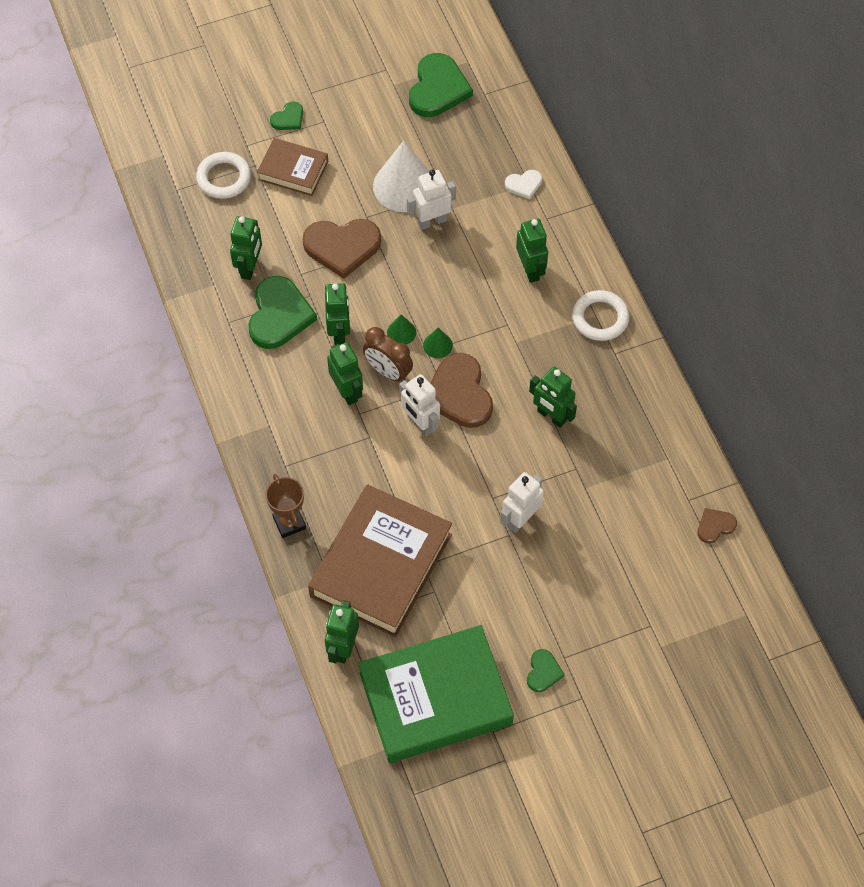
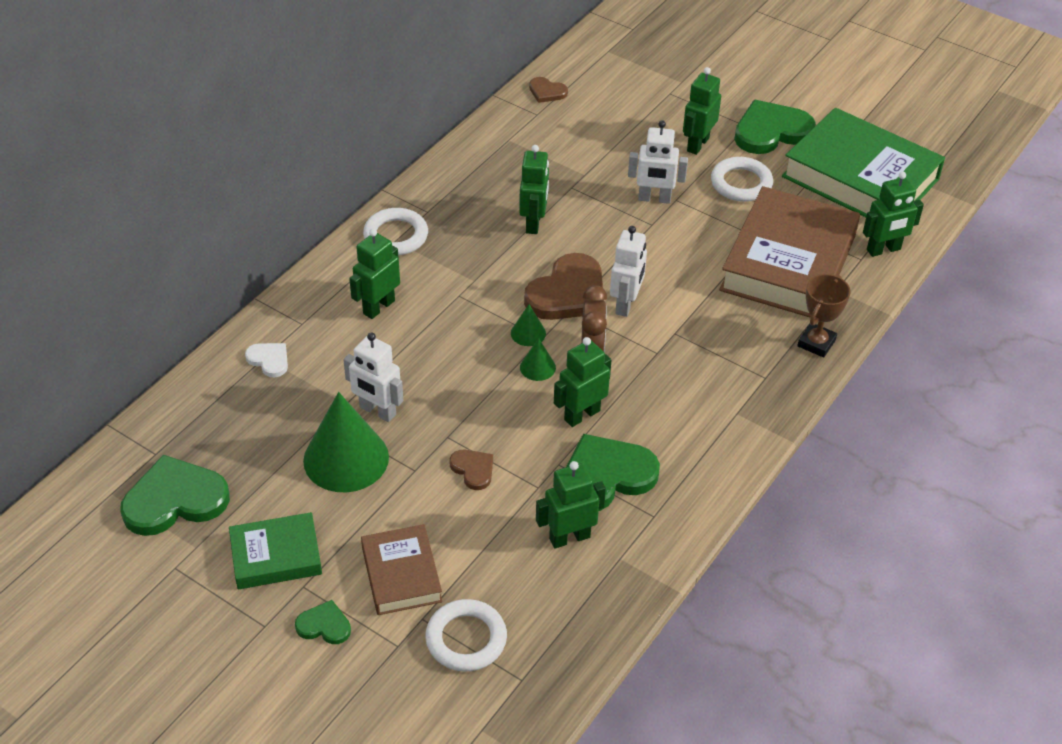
camera: 125 degrees left, 15 degrees down
(342, 247) = (473, 469): brown heart -> brown heart, size x0.50
(347, 392) = (643, 373): green robot -> green robot (697, 144)
(356, 118) = (276, 556): none -> green book
(381, 565) = (788, 262): brown book -> brown book turned 60 degrees counterclockwise
(404, 186) = (346, 458): white cone -> green cone
(494, 597) = (741, 183): none -> white ring
(543, 672) = (771, 131): green heart -> green heart, size x2.01

